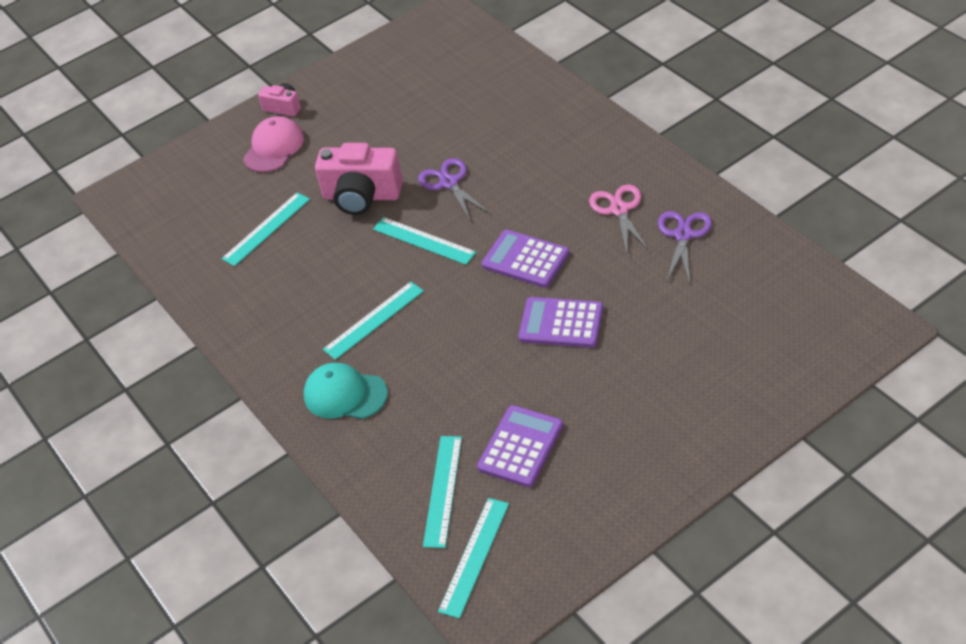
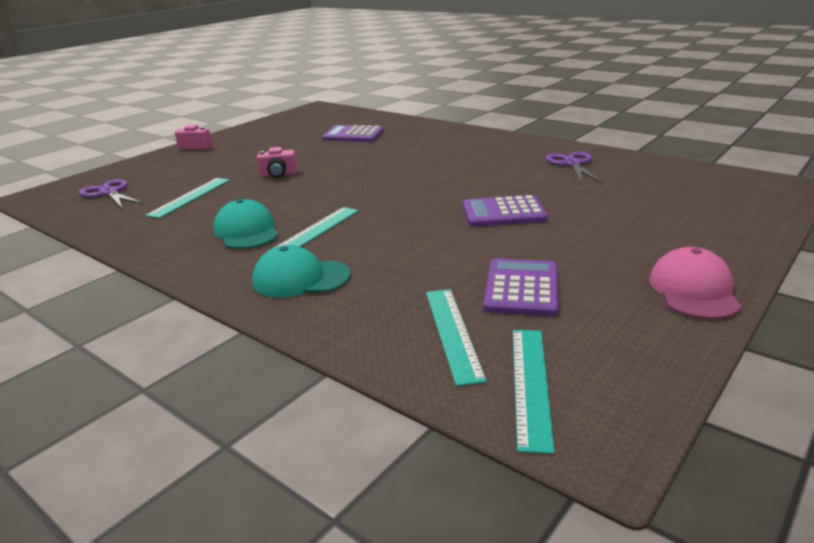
camera: 20 degrees left, 20 degrees down
(274, 148) = (191, 162): pink cap -> pink cap (693, 290)
(312, 307) = (246, 231): none -> turquoise cap
(362, 196) = (278, 174): pink camera -> pink camera, size x0.52
(424, 241) = (345, 188): turquoise ruler -> none
(449, 183) = (354, 162): purple scissors -> purple scissors (109, 193)
(525, 260) = (445, 187): purple calculator -> purple calculator (353, 135)
(619, 210) = (508, 159): pink scissors -> none

